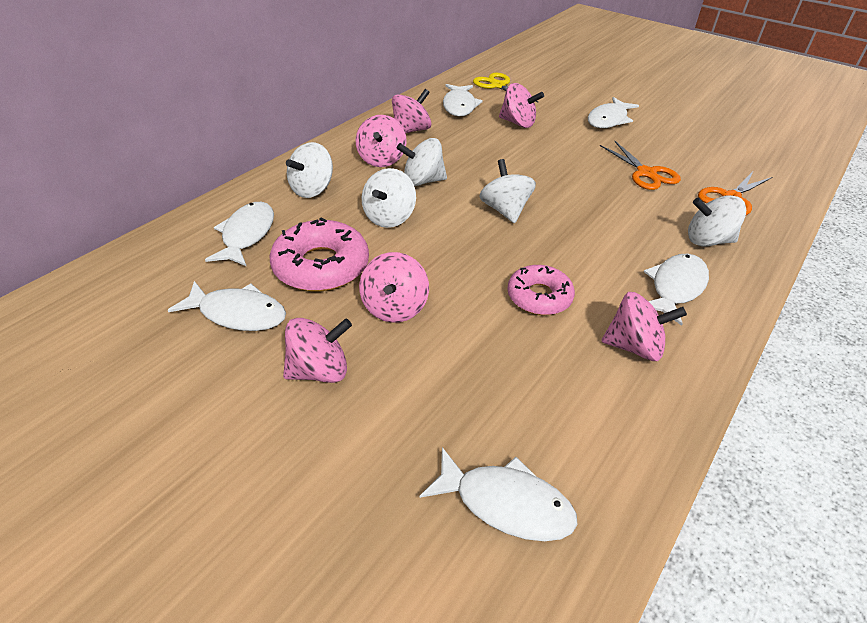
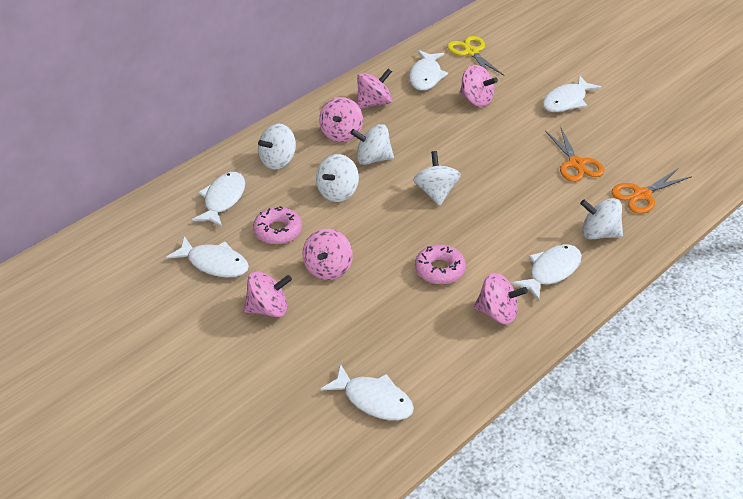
camera: 10 degrees right, 0 degrees up
(321, 266) = (278, 231): pink donut -> pink donut, size x0.66

